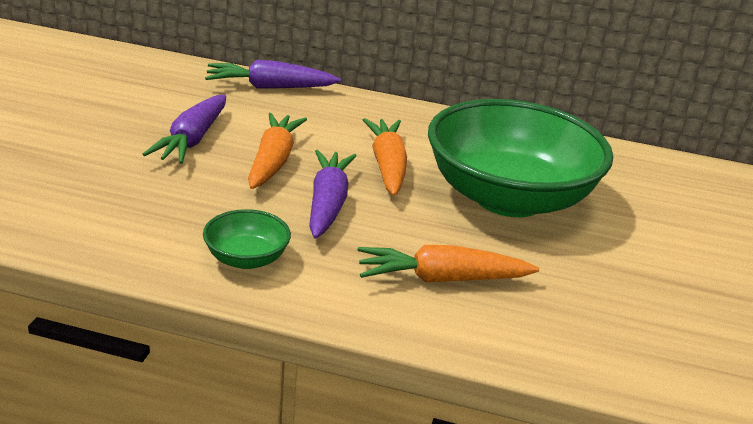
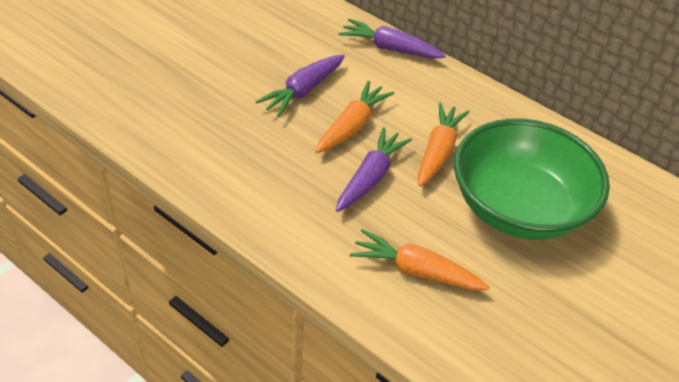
camera: 25 degrees right, 15 degrees up
(246, 259) = (285, 212): green bowl -> none

